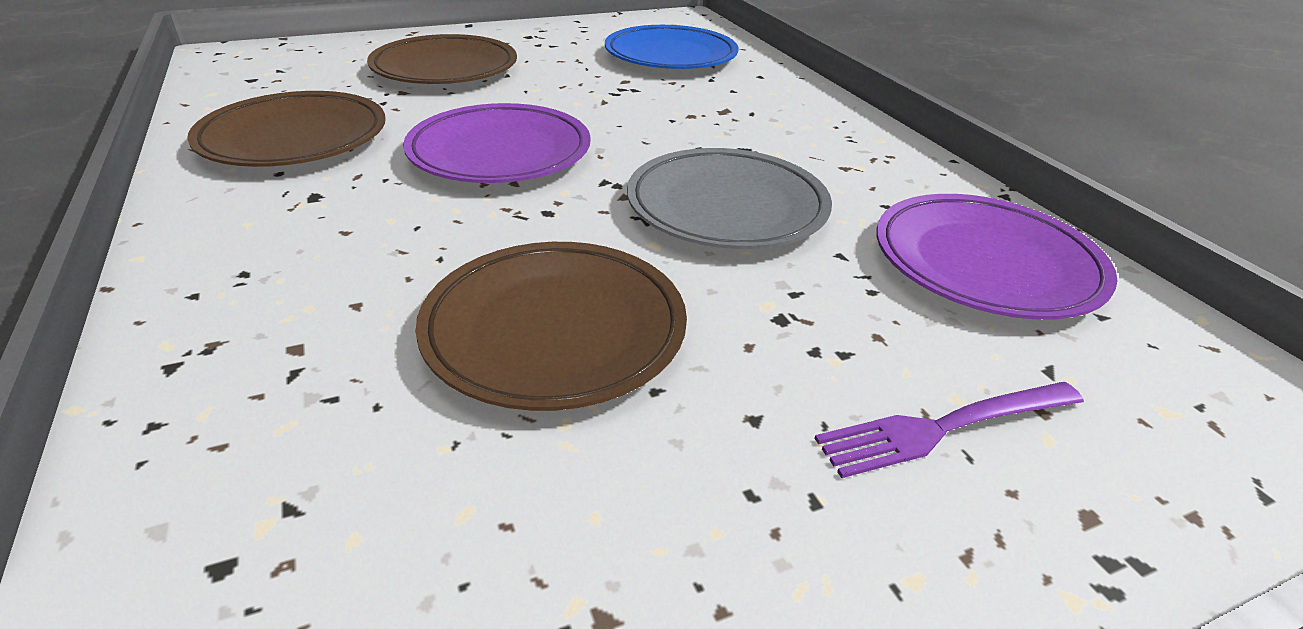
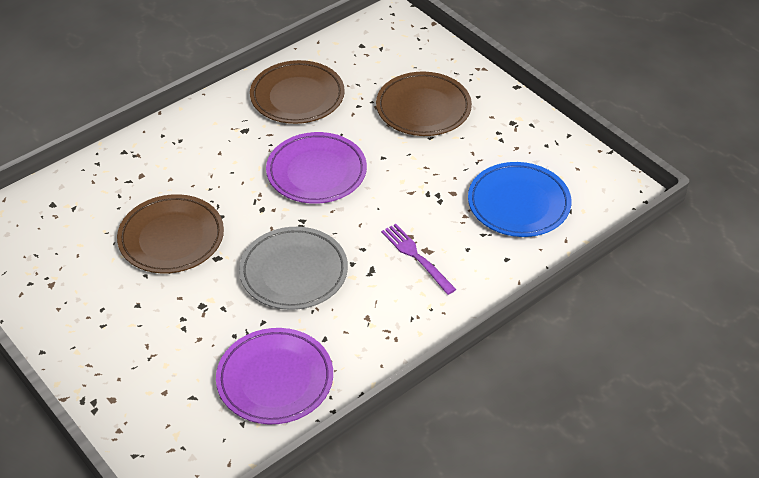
camera: 75 degrees right, 10 degrees up
(942, 428) = (146, 359): purple fork -> purple fork (415, 256)

